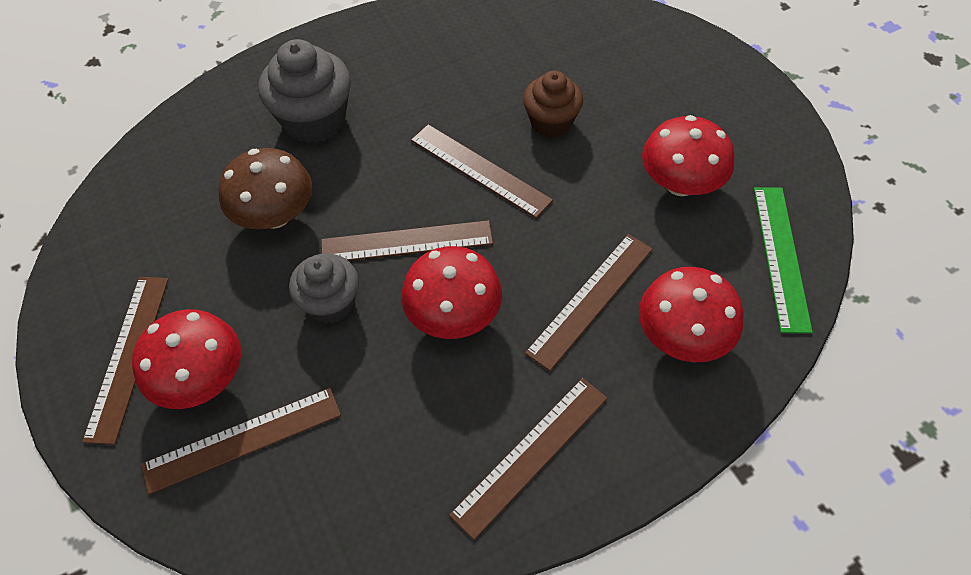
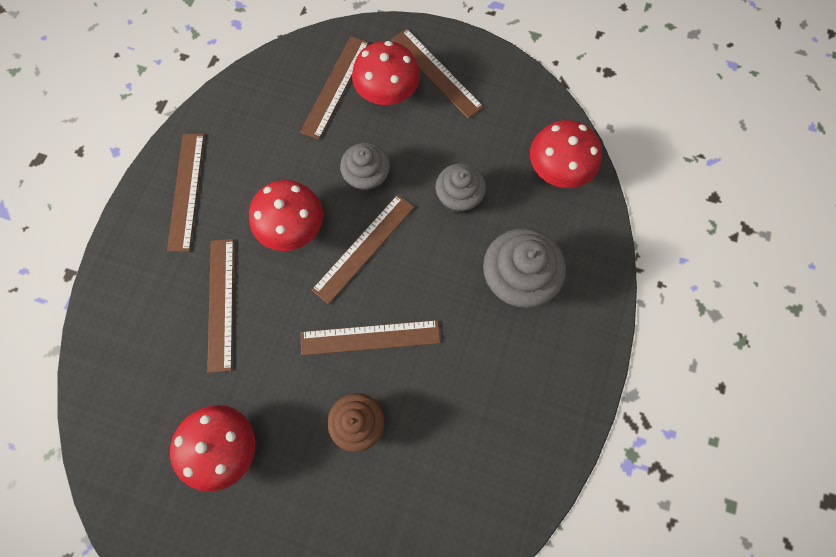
camera: 135 degrees right, 15 degrees up
(275, 215) = (458, 198): brown mushroom -> grey cupcake
(682, 336) = (148, 325): red mushroom -> red mushroom (558, 169)
(781, 257) = (117, 441): green ruler -> none

